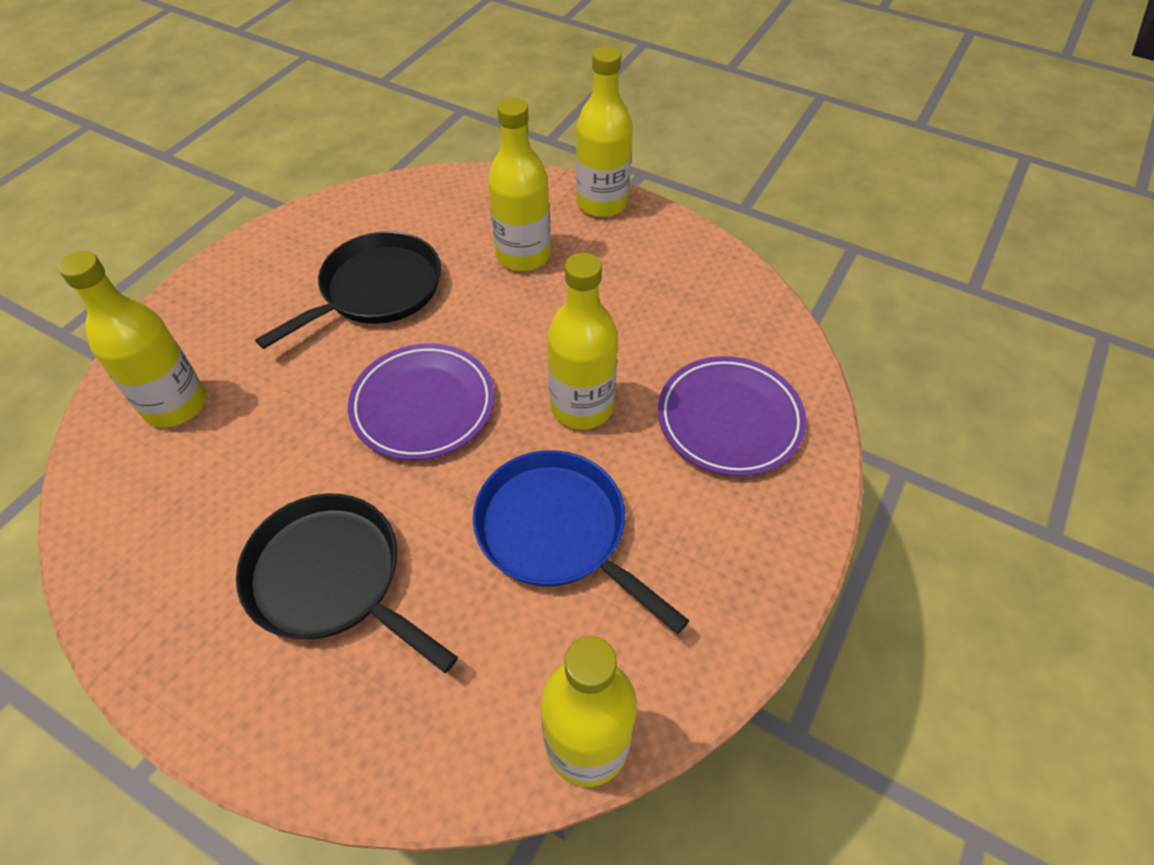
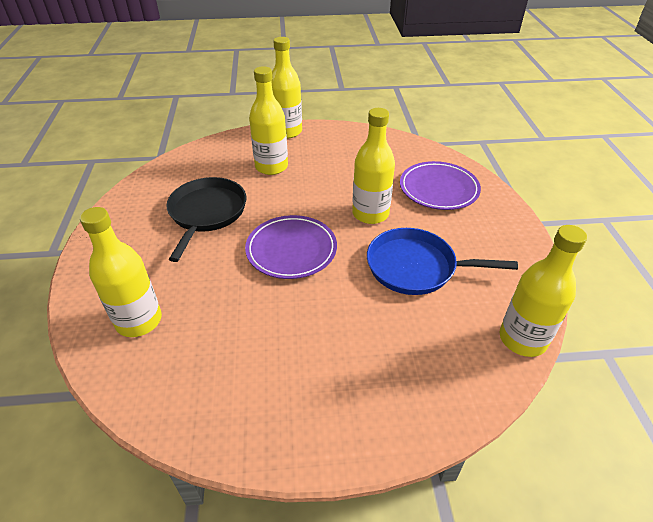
camera: 35 degrees left, 10 degrees down
(331, 578) = (329, 348): black pan -> none

